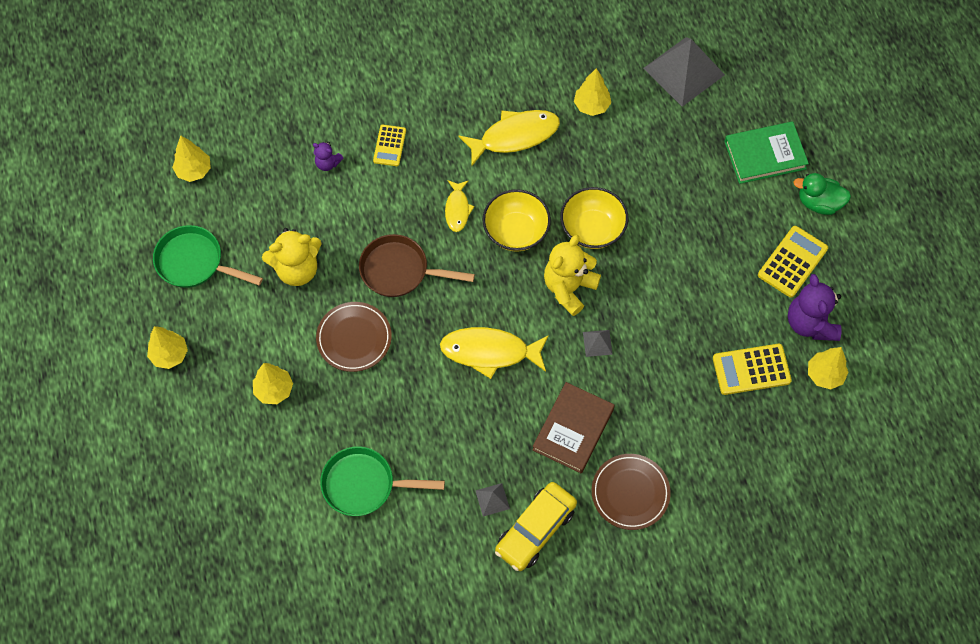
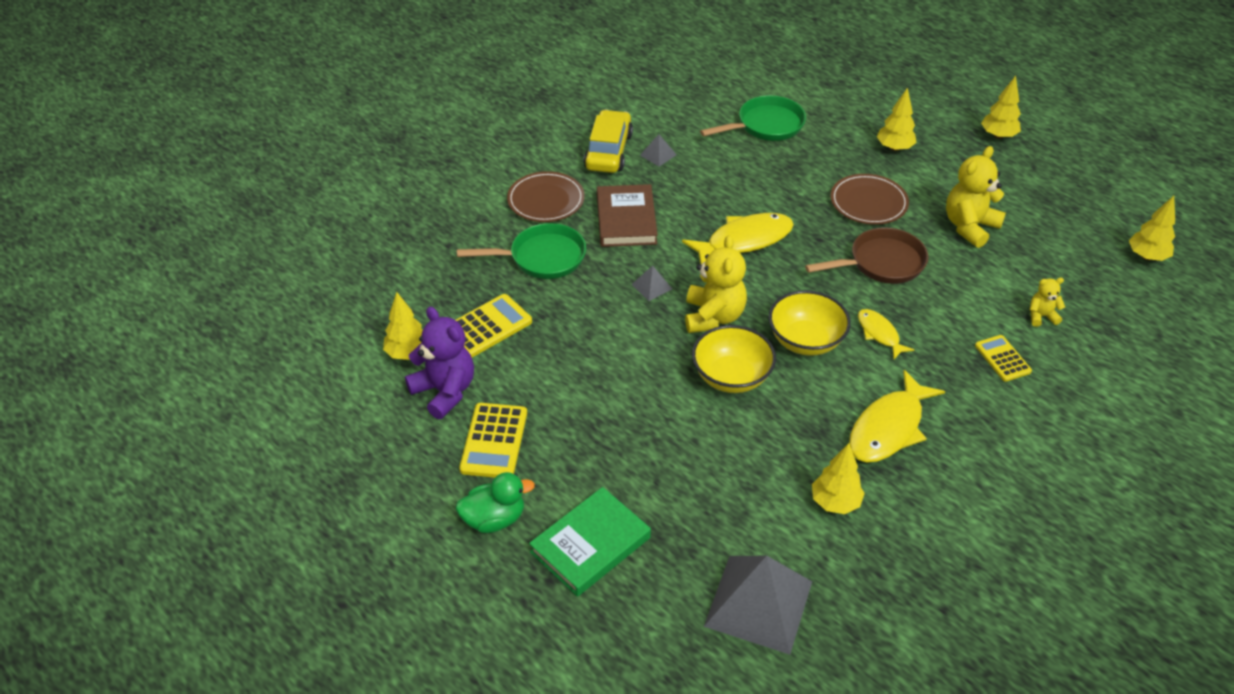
camera: 150 degrees right, 20 degrees down
(194, 262) = (1056, 196): green pan -> green pan (542, 258)
(327, 163) = (1041, 316): purple teddy bear -> yellow teddy bear

